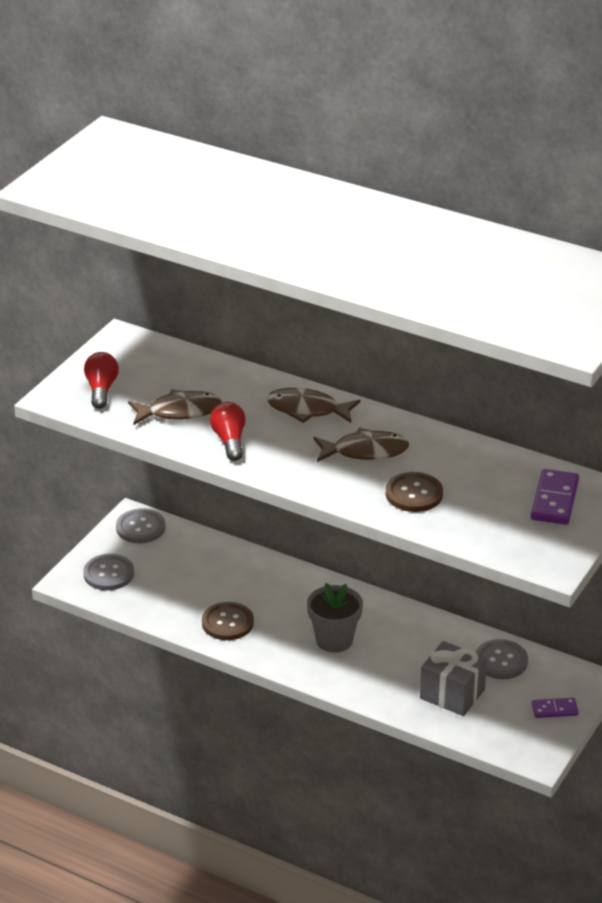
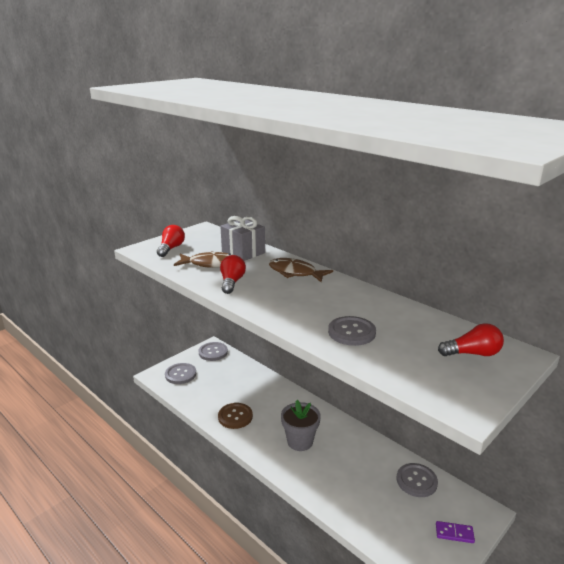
camera: 15 degrees right, 10 degrees down
(365, 451) = (325, 300): brown fish -> none
(414, 494) = (351, 332): brown button -> grey button
(452, 694) = (373, 501): grey gift -> grey gift (243, 252)
(555, 500) = (472, 354): purple domino -> red light bulb

